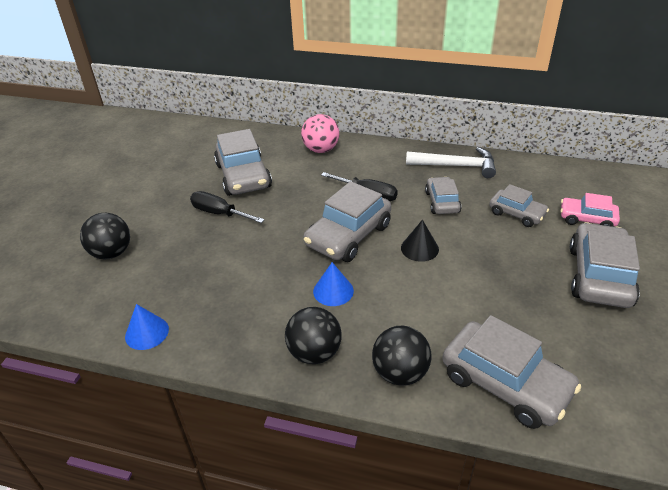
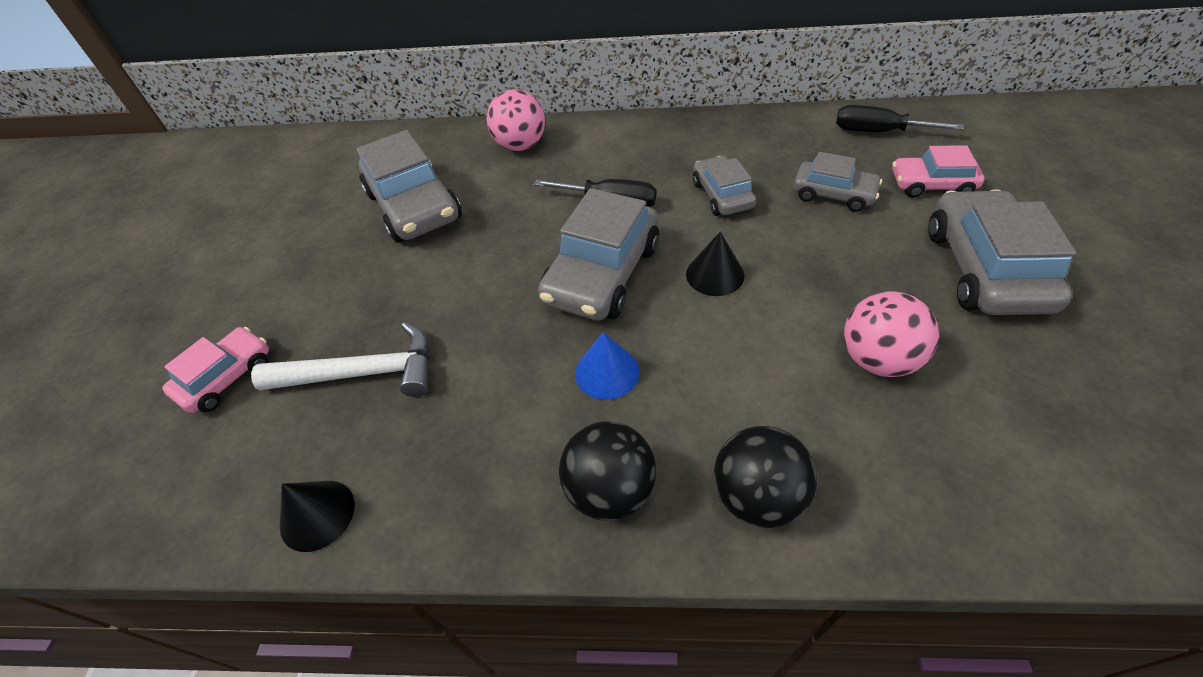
camera: 10 degrees left, 10 degrees up
(111, 253) = (227, 377): black ball -> pink car
(147, 332) = (317, 515): blue cone -> black cone
(219, 213) = (391, 274): black screwdriver -> black screwdriver (878, 132)
(456, 166) = (723, 137): white hammer -> white hammer (364, 373)
(504, 315) = (877, 359): none -> pink ball
(505, 383) = (923, 478): grey car -> none

